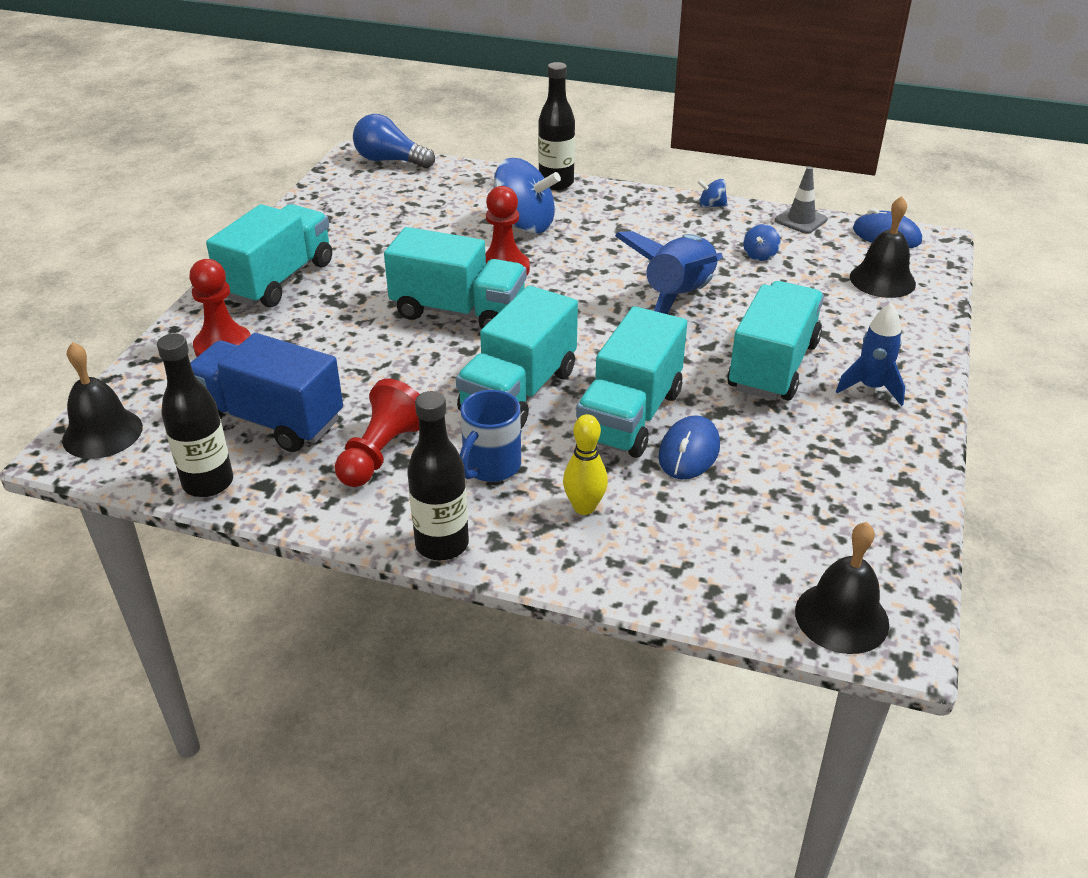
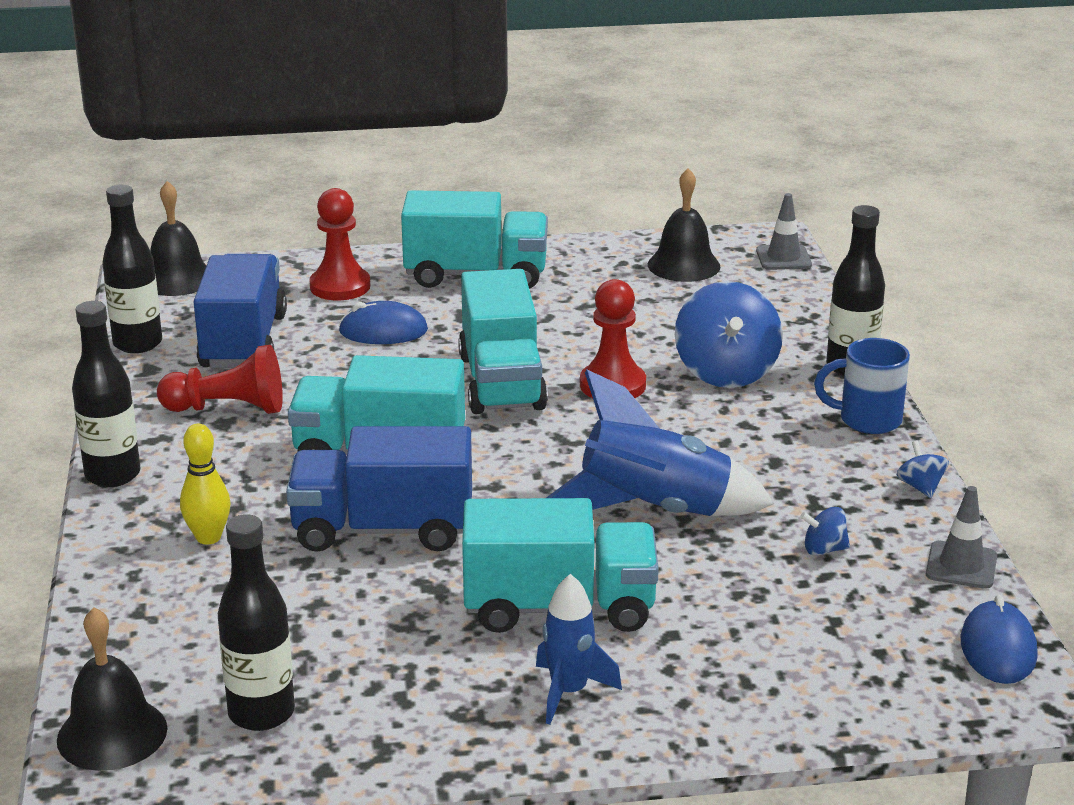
camera: 65 degrees right, 10 degrees down
(390, 161) = (783, 258): blue light bulb -> grey traffic cone
(490, 467) = (242, 470): blue mug -> blue mug (867, 420)
(629, 416) = (383, 529): turquoise truck -> blue truck
(689, 452) = (341, 581): blue mouse -> blue mouse (383, 331)
(843, 530) = (261, 713): none -> black bottle
(882, 280) = (859, 663): black bell -> black bell (683, 265)

